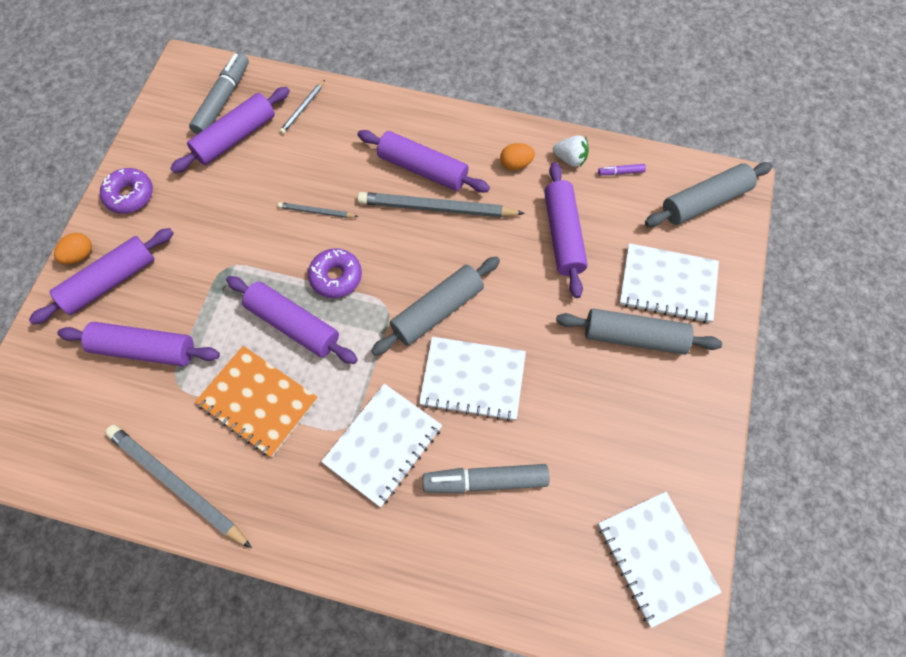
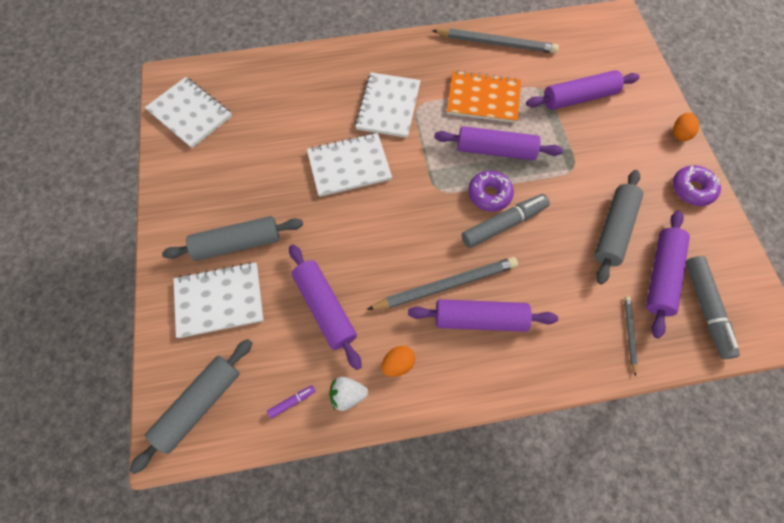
camera: 155 degrees right, 0 degrees up
(110, 282) = (641, 126): purple rolling pin -> none
(316, 212) = (541, 239): grey pencil -> none
(437, 311) = (398, 201): grey rolling pin -> grey rolling pin (613, 230)
(485, 481) = (313, 112): grey marker -> grey marker (504, 224)

